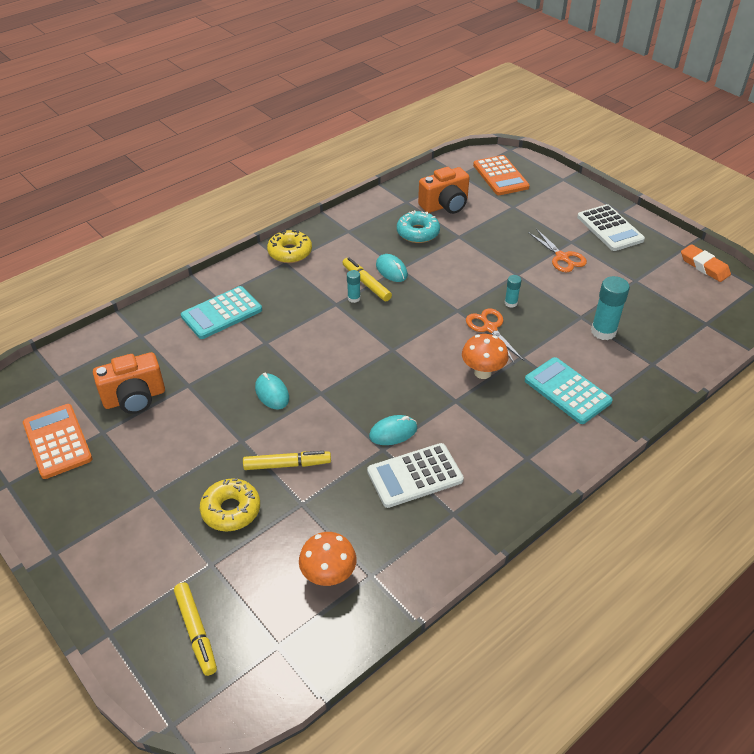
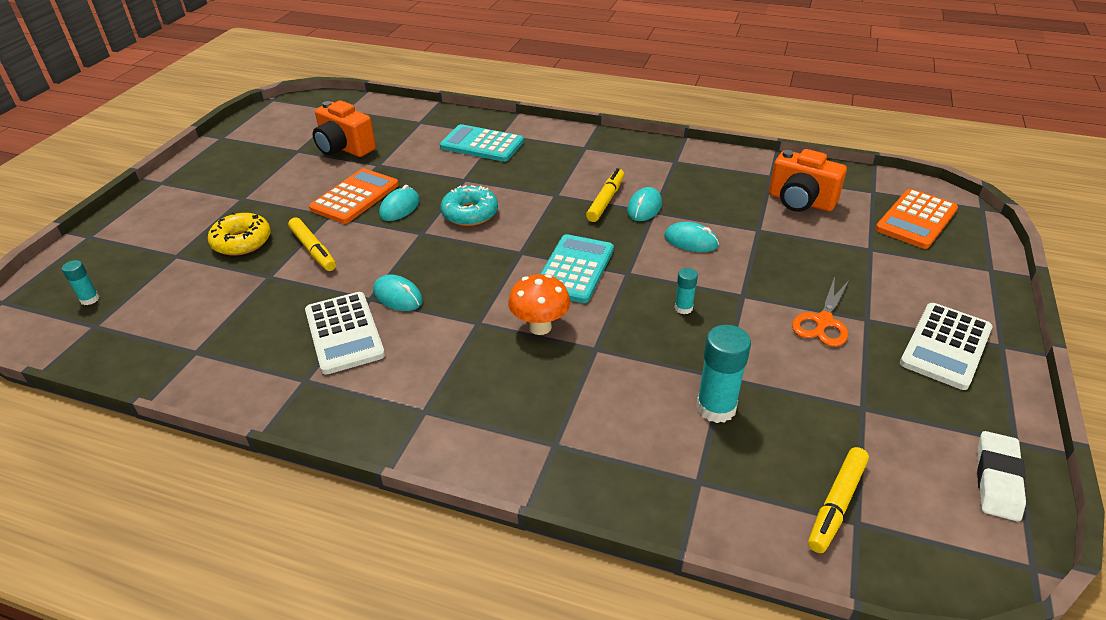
camera: 60 degrees right, 5 degrees down
(57, 441) = (275, 137): orange calculator -> orange calculator (355, 197)
(196, 631) = (100, 276): yellow marker -> yellow marker (836, 504)
(290, 252) = (603, 144): yellow donut -> none
(328, 576) = (185, 325): orange mushroom -> none
(354, 298) = (575, 202): turquoise glue stick -> turquoise glue stick (90, 299)
(415, 476) = (344, 333): white calculator -> white calculator turned 150 degrees counterclockwise
(418, 233) = (727, 201): turquoise donut -> turquoise donut (470, 213)
(447, 268) = (691, 241): none -> turquoise mouse
(490, 328) = (621, 307): orange scissors -> none
(567, 391) = (568, 409): turquoise calculator -> turquoise calculator (574, 269)
(704, 266) = (997, 479): orange eraser -> white eraser

